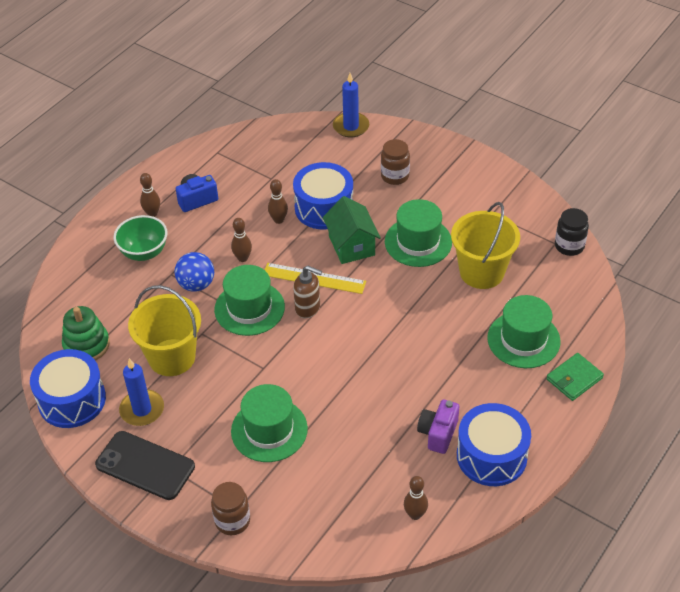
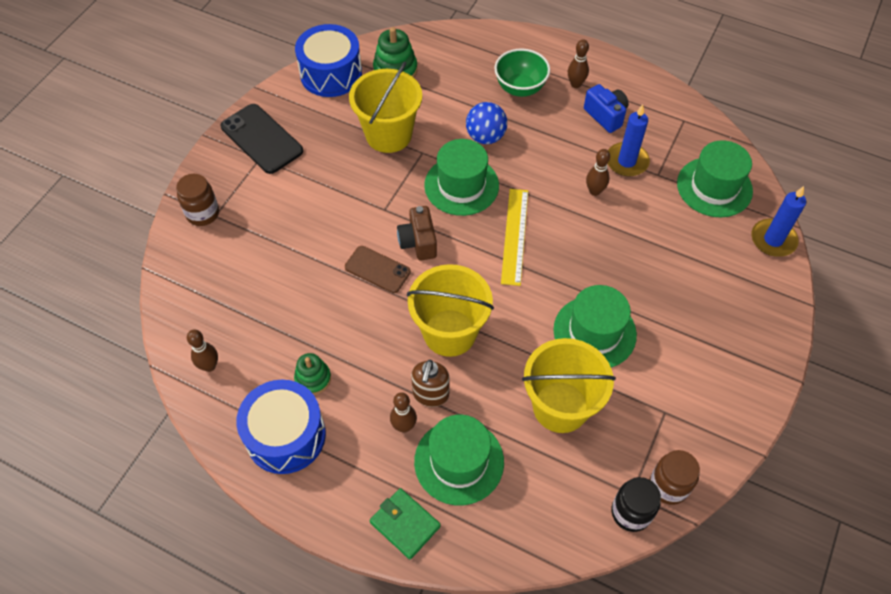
camera: 80 degrees right, 10 degrees up
(142, 409) = (324, 124): blue candle -> blue candle (626, 161)
(145, 466) = (261, 139): black phone -> black phone turned 60 degrees counterclockwise
(242, 258) = (530, 168): brown bowling pin -> brown bowling pin (404, 426)
(269, 430) = (307, 226): green hat -> green hat (714, 187)
(306, 346) = (418, 242): none -> brown camera
(308, 308) = (470, 236): brown soap dispenser -> brown soap dispenser (430, 395)
(324, 208) = (625, 230): blue drum -> none
(331, 378) = (377, 269): none -> brown phone
(351, 245) = (572, 265): green house -> none
(395, 176) = (700, 296): brown jar -> brown jar (668, 486)
(405, 333) = (449, 333): none -> yellow bucket
(438, 433) = (313, 378): purple camera -> green stacking toy

